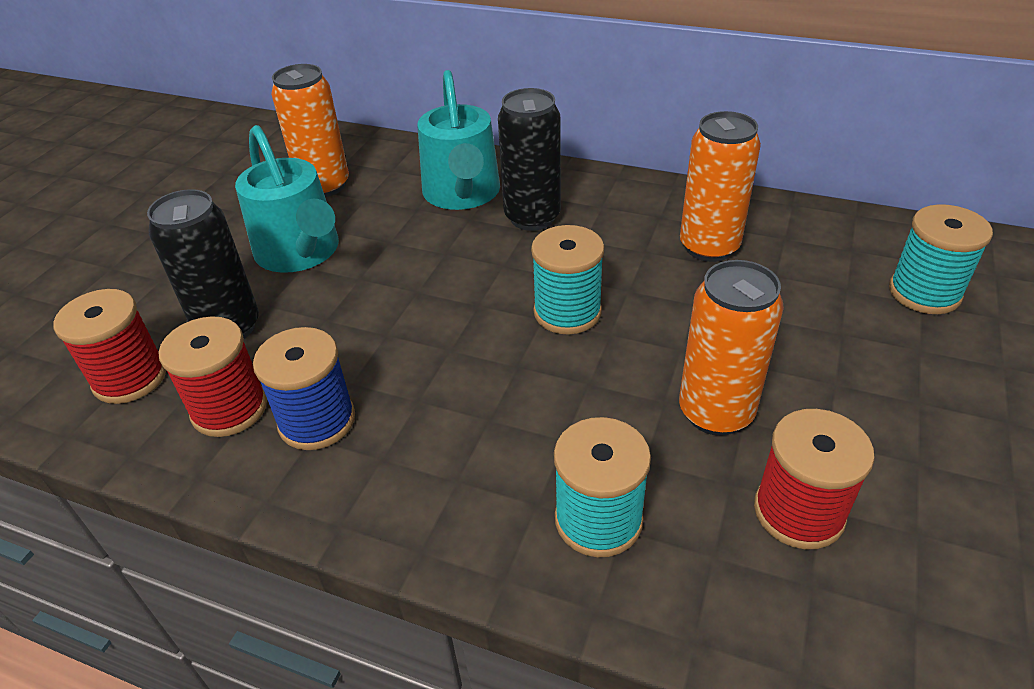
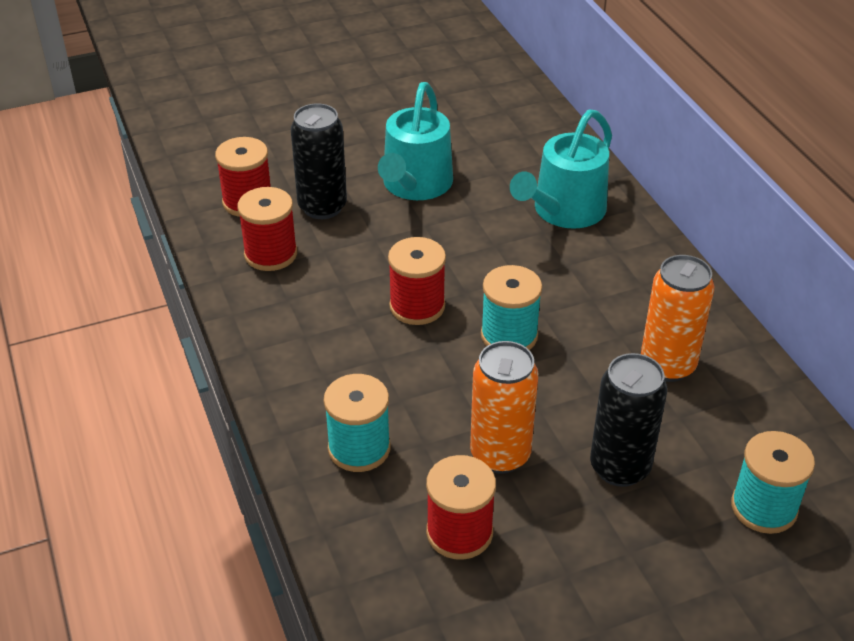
camera: 45 degrees right, 0 degrees up
(317, 421) = (300, 292): blue spool -> none
(324, 186) = (487, 145): orange can -> none
(453, 347) = (417, 306): none -> red spool
(532, 217) = (583, 260): black can -> black can (619, 467)

